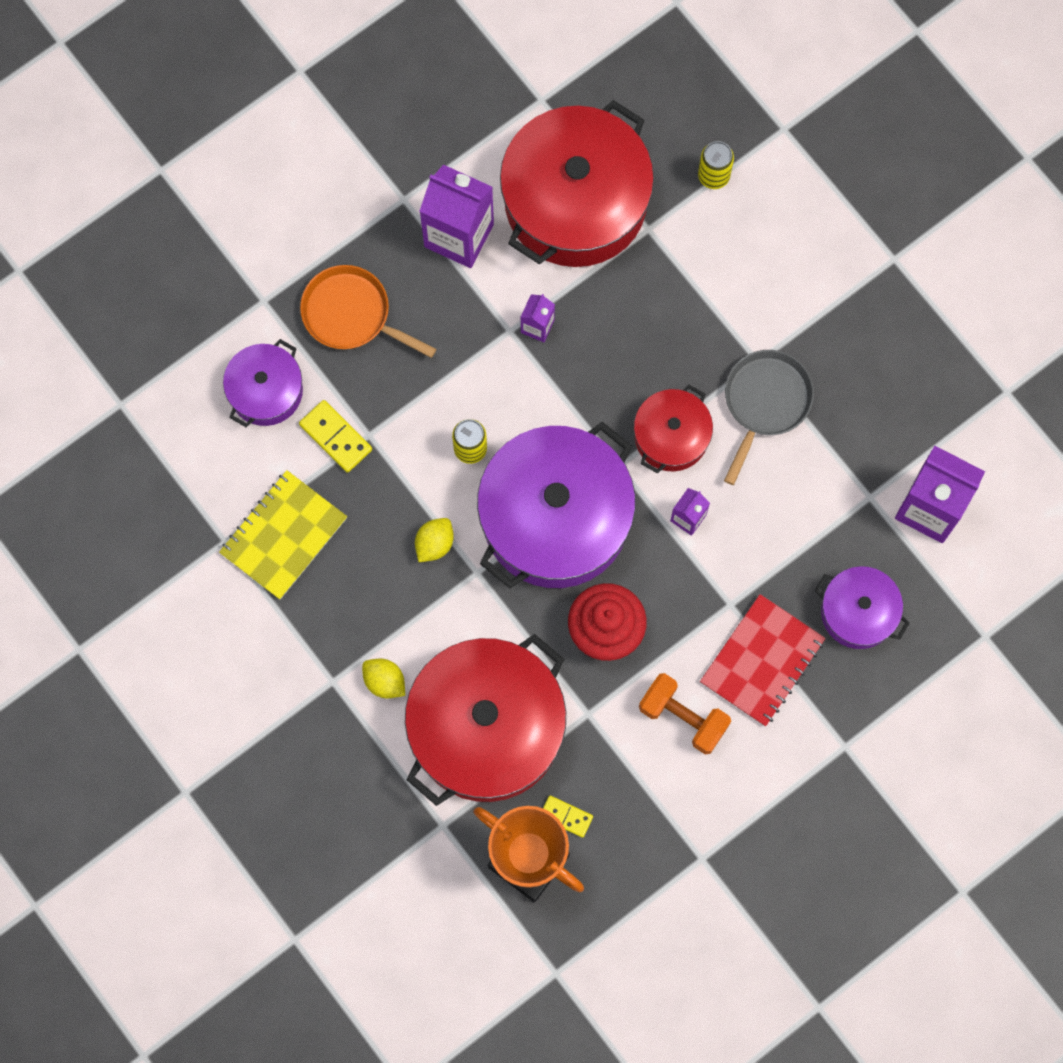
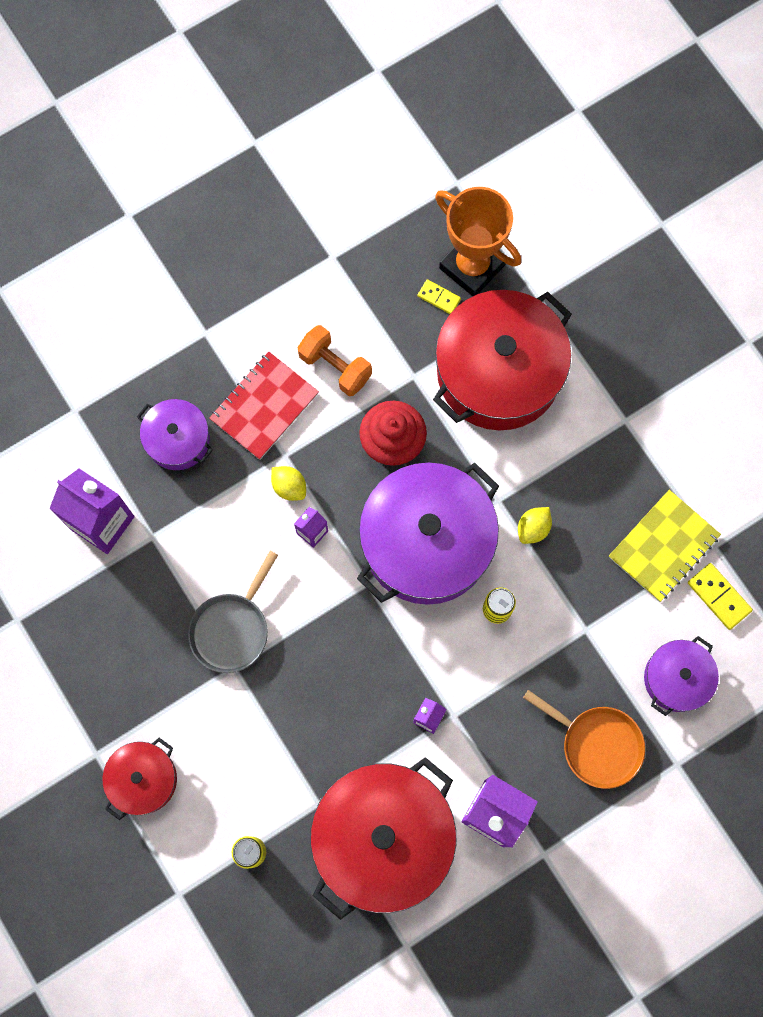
camera: 175 degrees left, 0 degrees up
(335, 437) = (615, 630): yellow domino -> yellow domino (719, 596)
(384, 681) = (581, 416): yellow lemon -> yellow lemon (289, 487)
(671, 436) = (319, 606): red pot -> red pot (143, 779)

